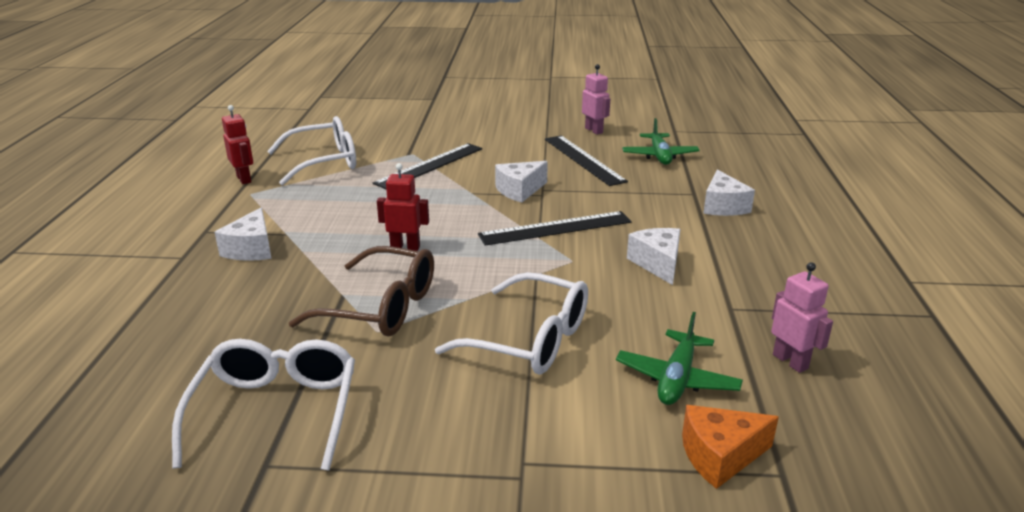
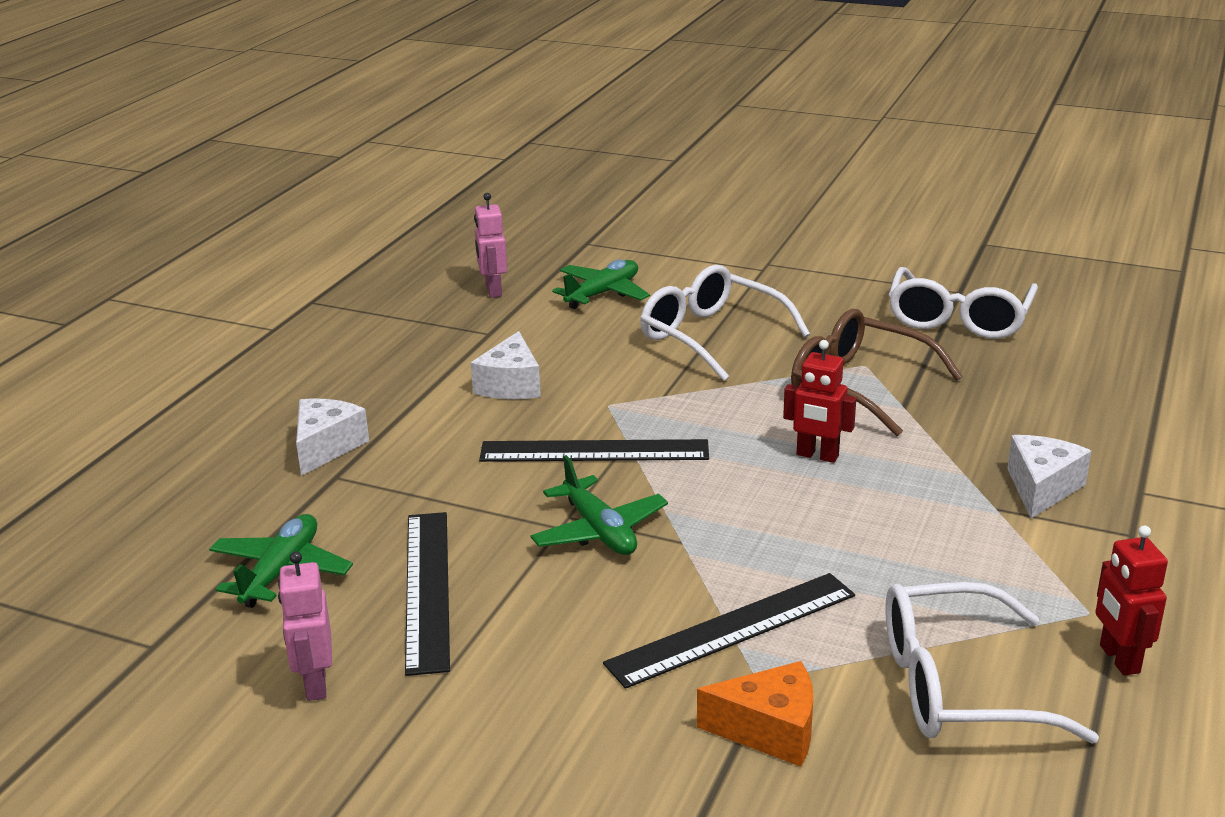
camera: 160 degrees left, 0 degrees up
(519, 190) = (599, 531): white cheese -> green plane
(720, 456) = (618, 254): orange cheese -> orange cheese (770, 730)

